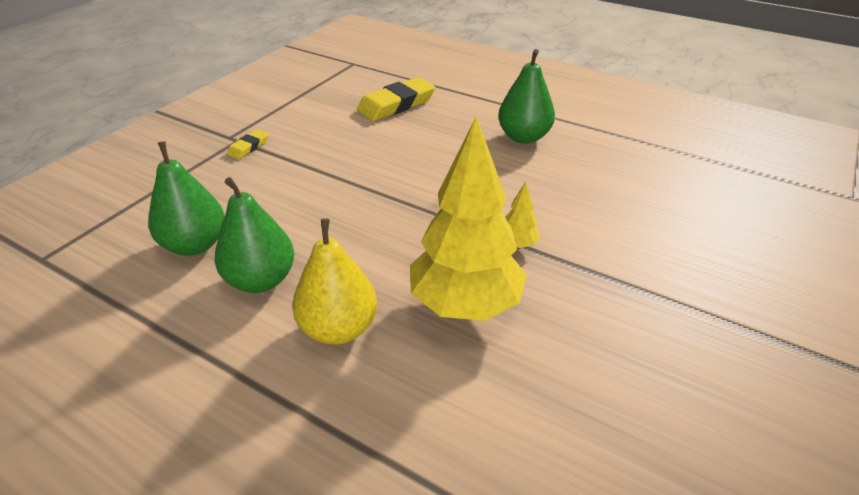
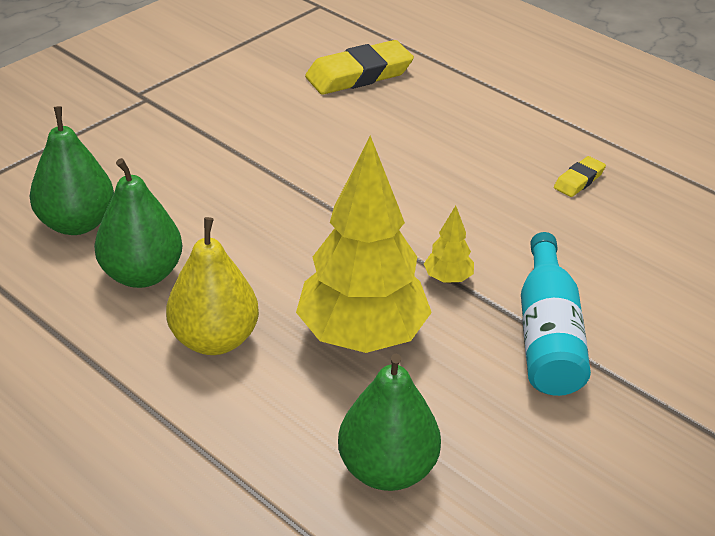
camera: 10 degrees right, 0 degrees up
(248, 147) = (159, 110): yellow eraser -> yellow eraser (579, 180)
(523, 137) = (510, 143): green pear -> green pear (387, 469)
(614, 279) = (548, 335): none -> turquoise bottle

